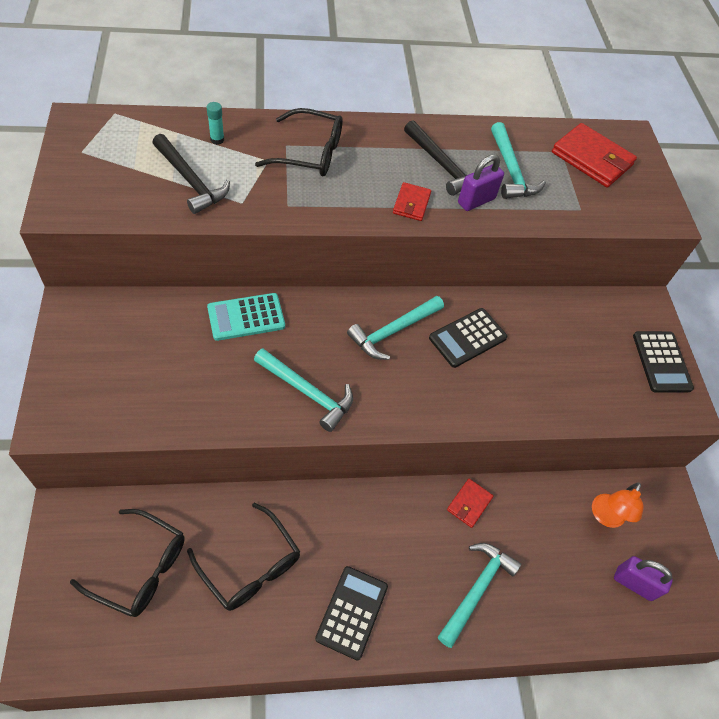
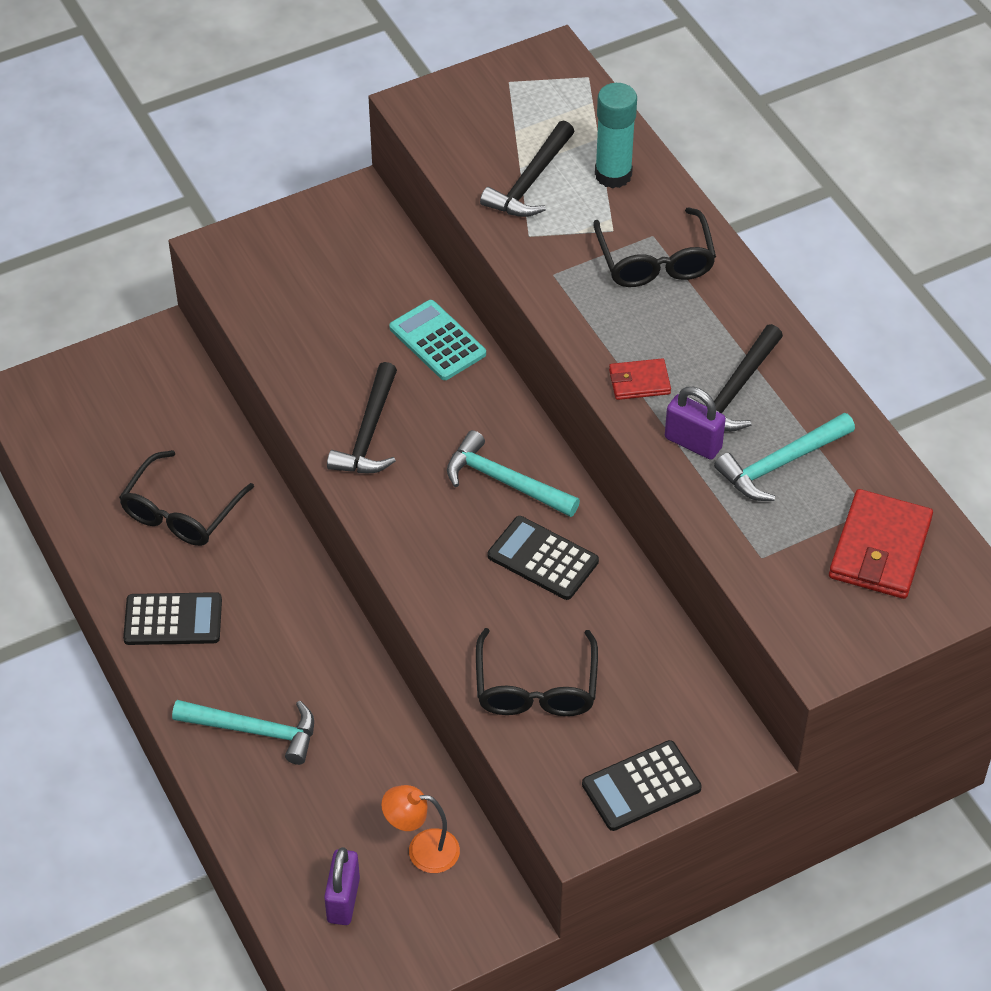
camera: 75 degrees right, 5 degrees down
(140, 568) = (135, 424): black glasses -> black glasses (536, 687)
(217, 140) = (613, 175): turquoise glue stick -> turquoise glue stick, size x2.04
(307, 392) = (368, 433): turquoise hammer -> black hammer
(469, 504) = (362, 693): red wallet -> none

